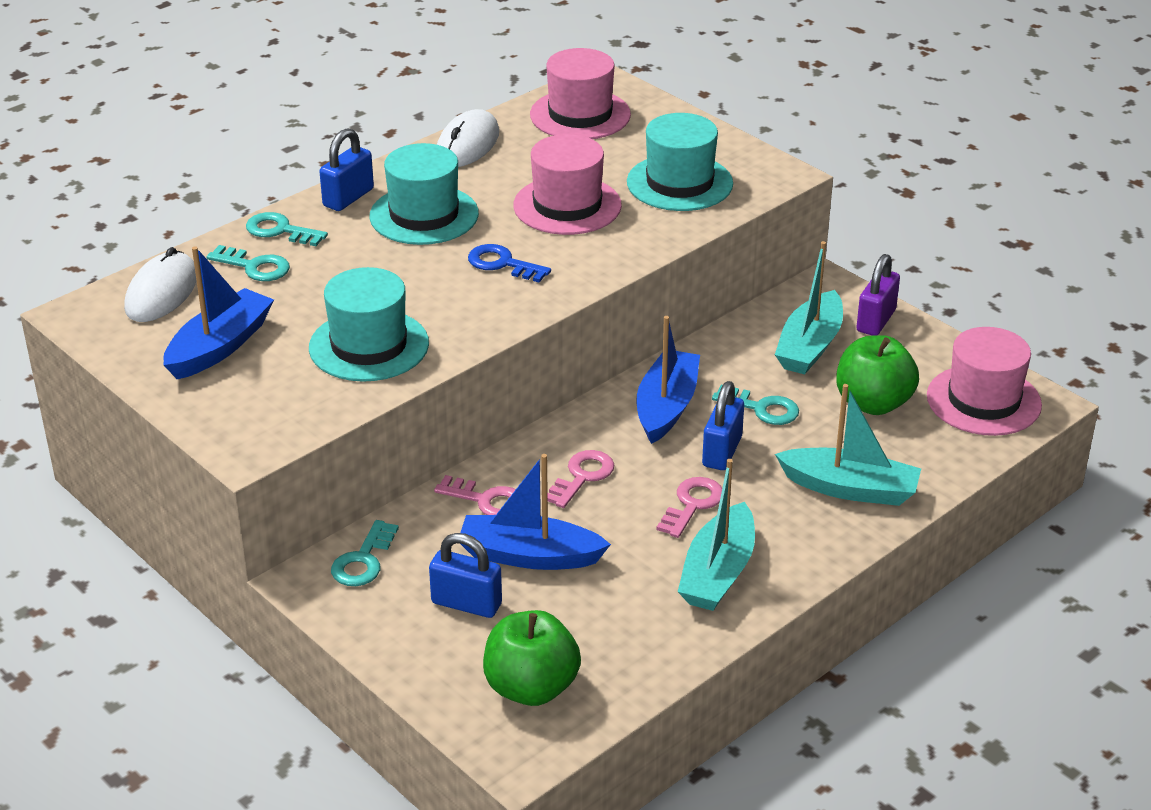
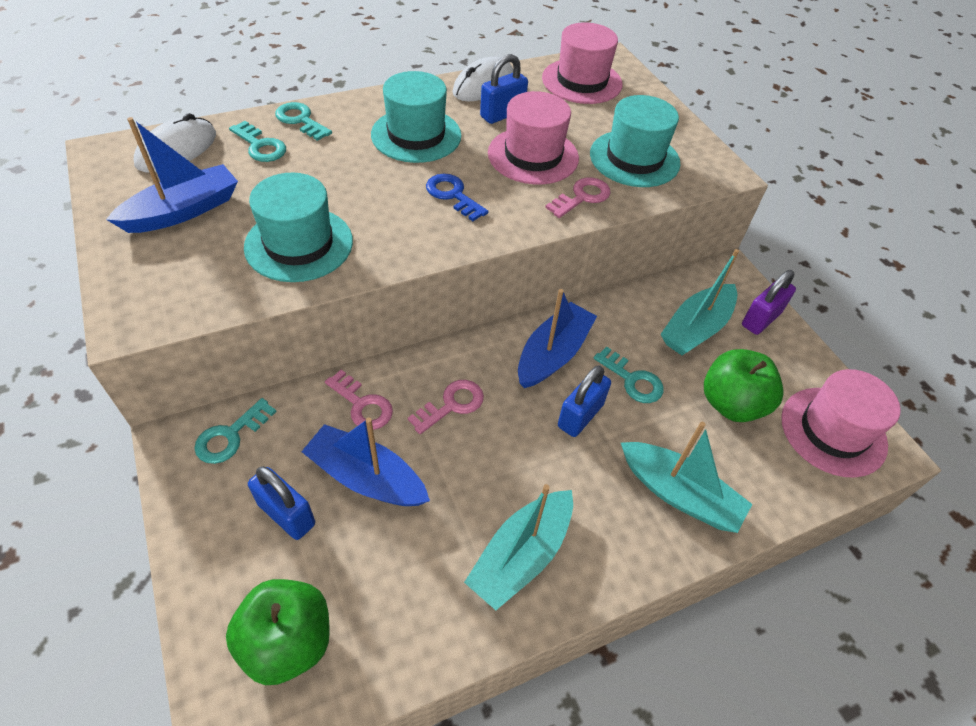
camera: 15 degrees right, 15 degrees up
(348, 198) = (368, 106): blue padlock -> blue padlock (502, 114)
(692, 504) = (531, 466): pink key -> pink key (582, 197)

